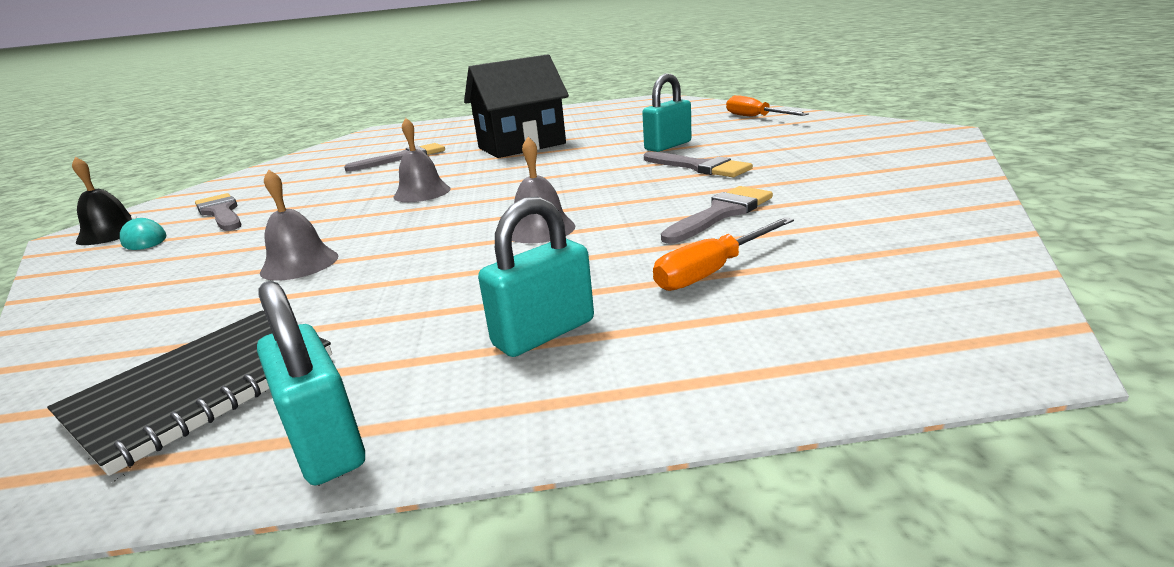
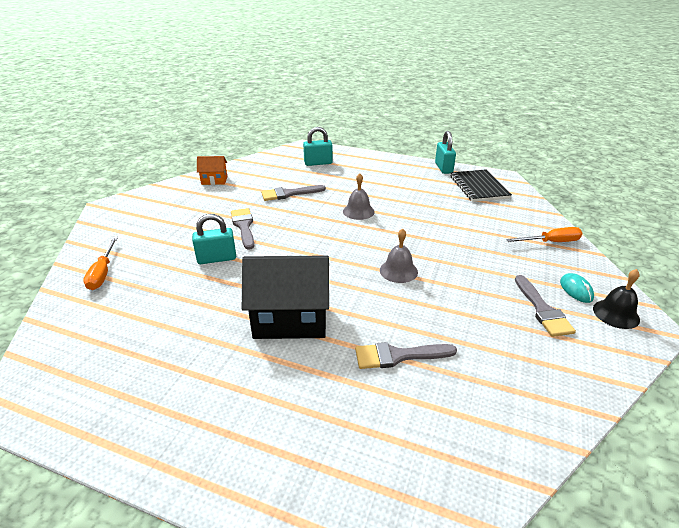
camera: 155 degrees left, 10 degrees up
(203, 387) = (479, 187): black notebook -> black notebook turned 75 degrees counterclockwise
(299, 264) = (465, 228): grey bell -> none
(544, 333) = (387, 174): turquoise padlock -> turquoise padlock (318, 163)
(713, 271) = (327, 175): orange screwdriver -> orange screwdriver (551, 242)
(915, 188) = (214, 180): none -> orange house

